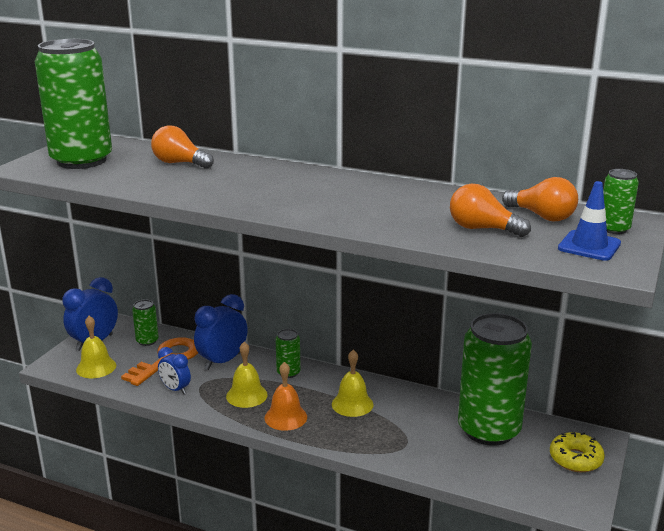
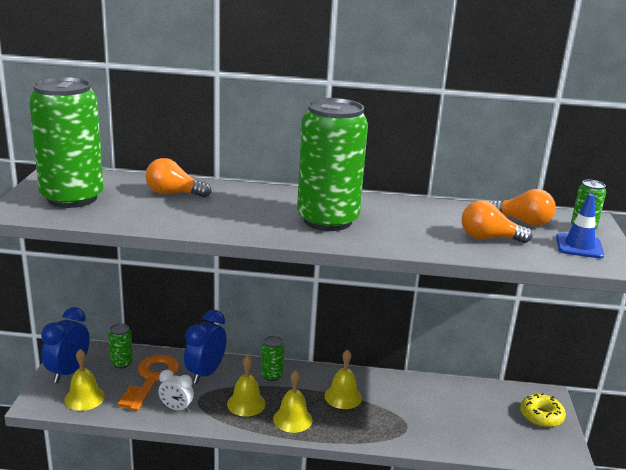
camera: 20 degrees left, 0 degrees up
(175, 389) = (176, 408): blue clock -> white clock
(285, 417) = (292, 419): orange bell -> yellow bell
(489, 430) = (464, 402): green can -> green can (327, 220)

